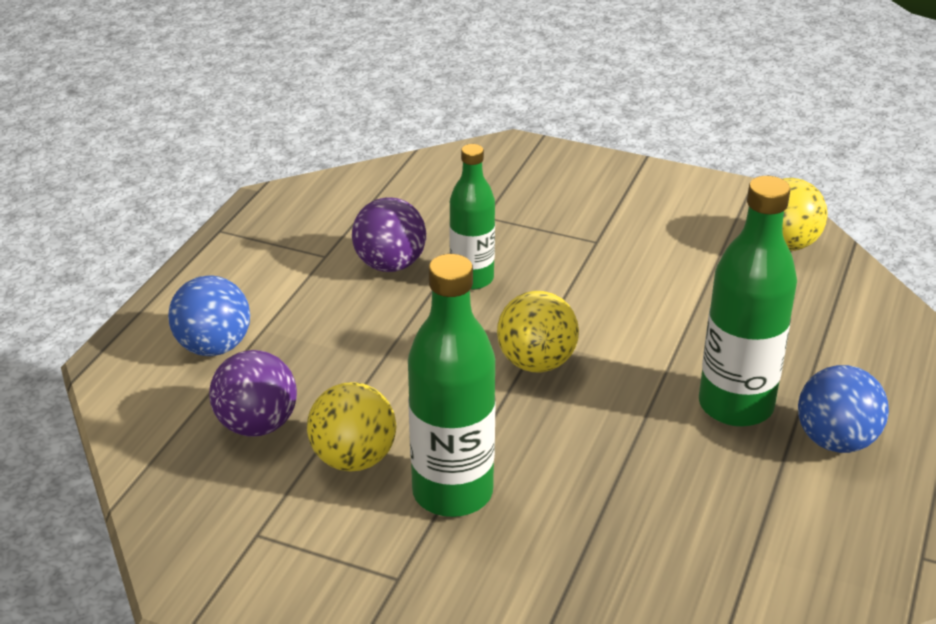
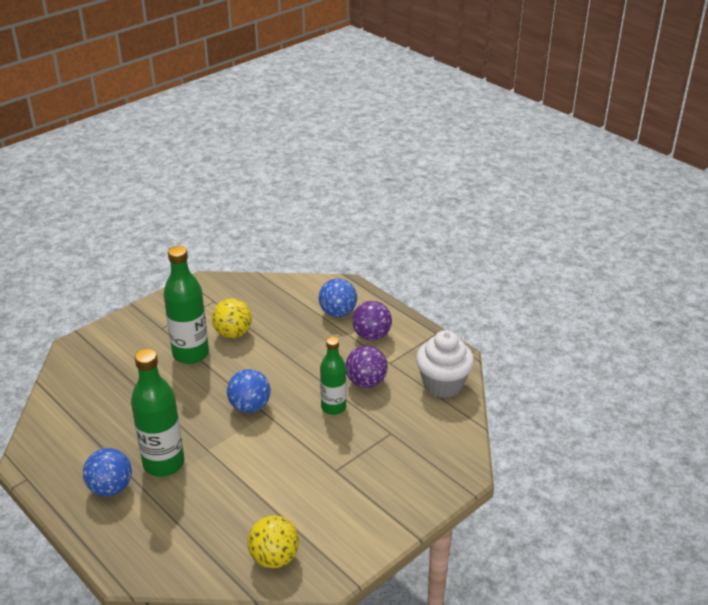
camera: 115 degrees right, 0 degrees up
(257, 425) = (275, 313): purple ball -> purple ball (371, 336)
(347, 197) = (443, 384): none -> white cupcake
(536, 363) = (250, 406): yellow ball -> blue ball

